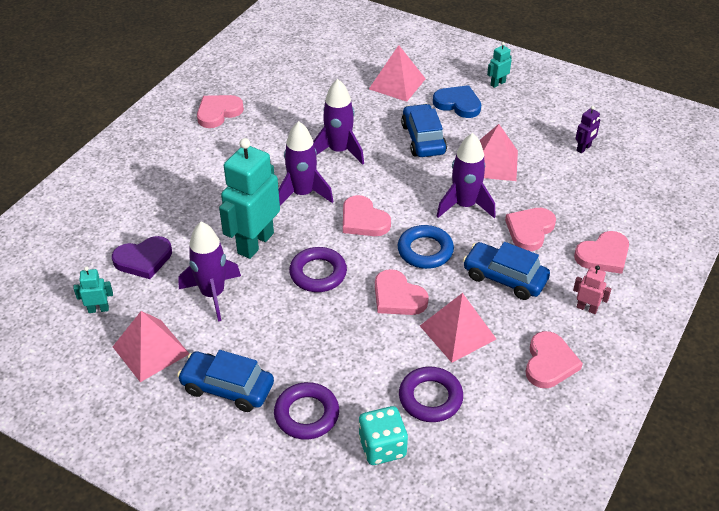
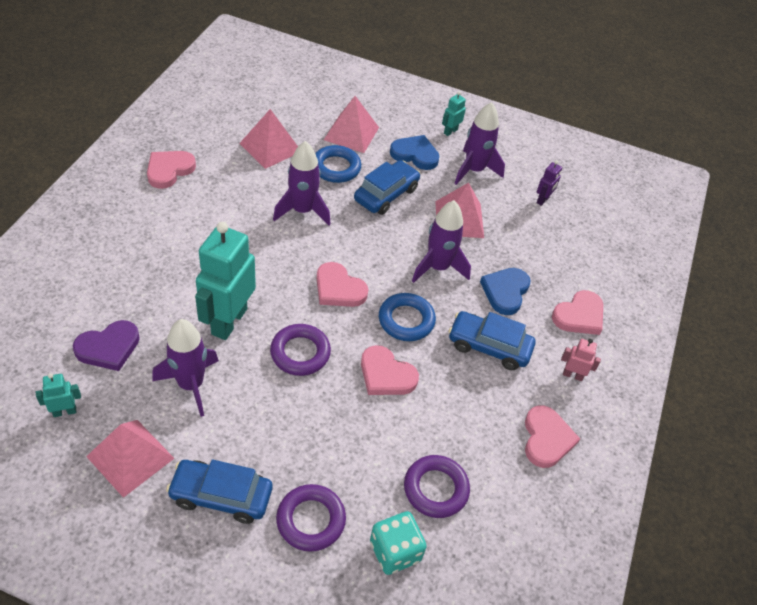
camera: 15 degrees left, 5 degrees up
(302, 194) = (271, 261): purple rocket -> purple rocket (474, 170)
(377, 114) = (336, 168): none -> blue ring
(423, 139) = (386, 194): blue car -> blue car turned 60 degrees clockwise
(457, 332) = (452, 411): pink pyramid -> pink pyramid (270, 147)
(530, 230) = (505, 292): pink heart -> blue heart

